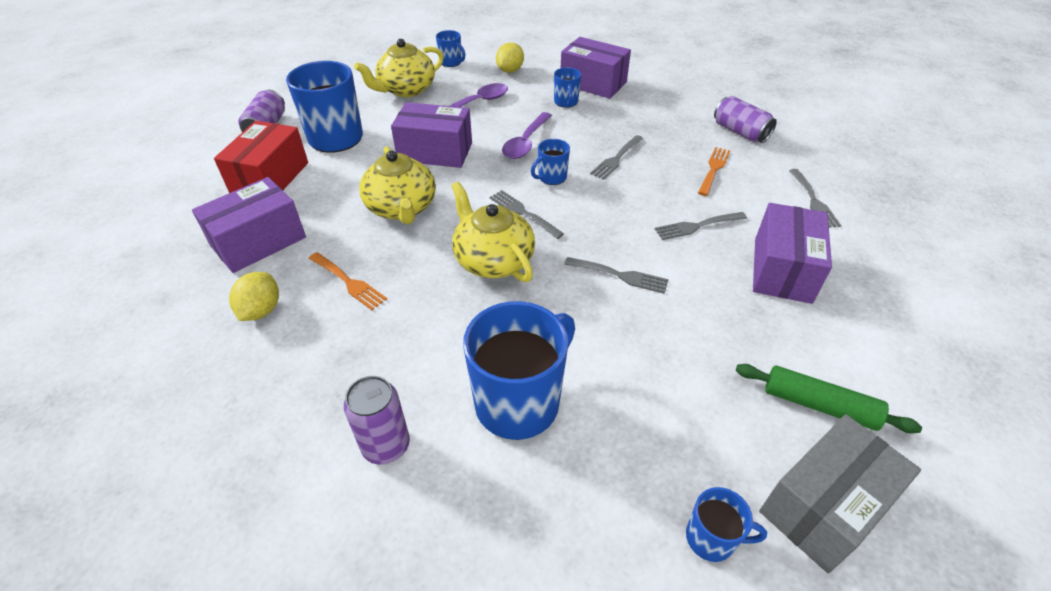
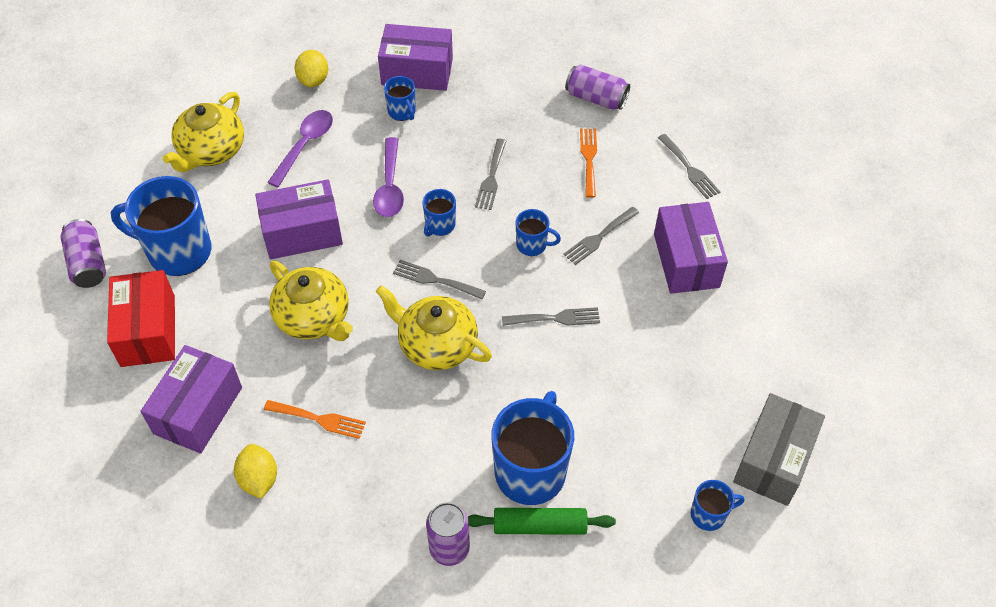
camera: 25 degrees left, 10 degrees up
(451, 62) = (236, 88): blue mug -> blue mug (532, 245)
(819, 405) = (749, 382): green rolling pin -> green rolling pin (539, 526)

